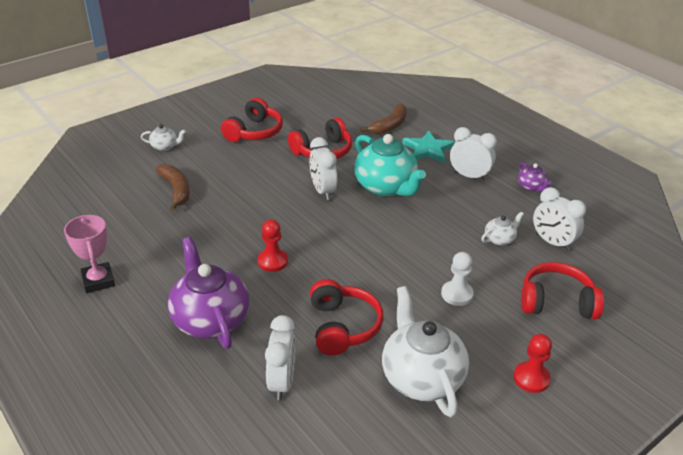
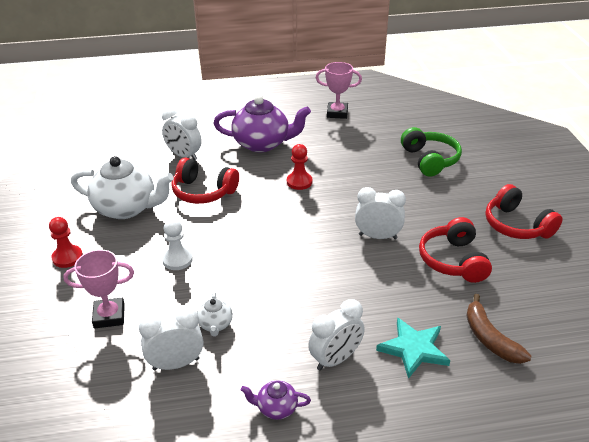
camera: 120 degrees right, 0 degrees up
(165, 147) = (508, 167): white teapot -> none
(176, 190) = (429, 160): brown banana -> green headphones
(386, 187) = (358, 281): turquoise teapot -> none
(556, 302) = (109, 316): red headphones -> pink trophy

